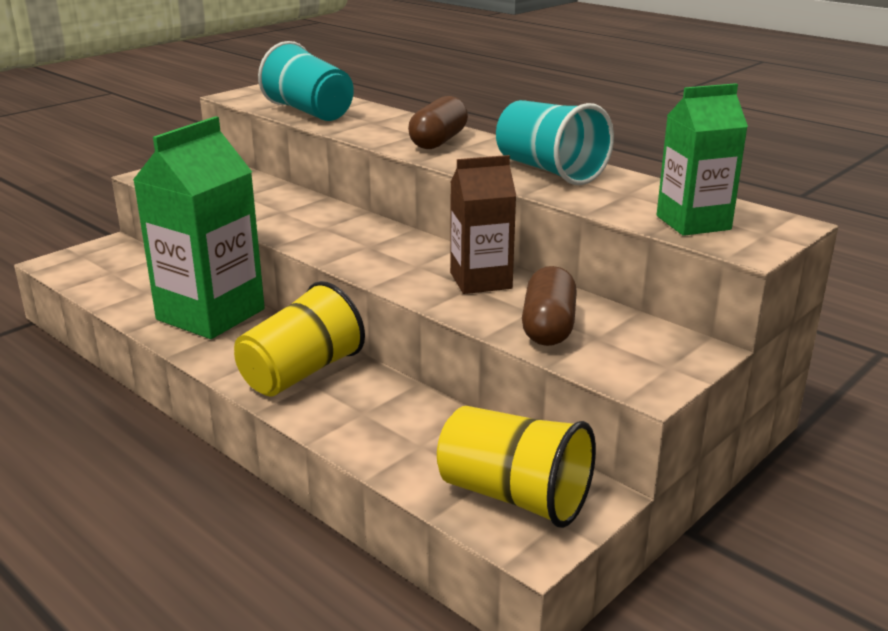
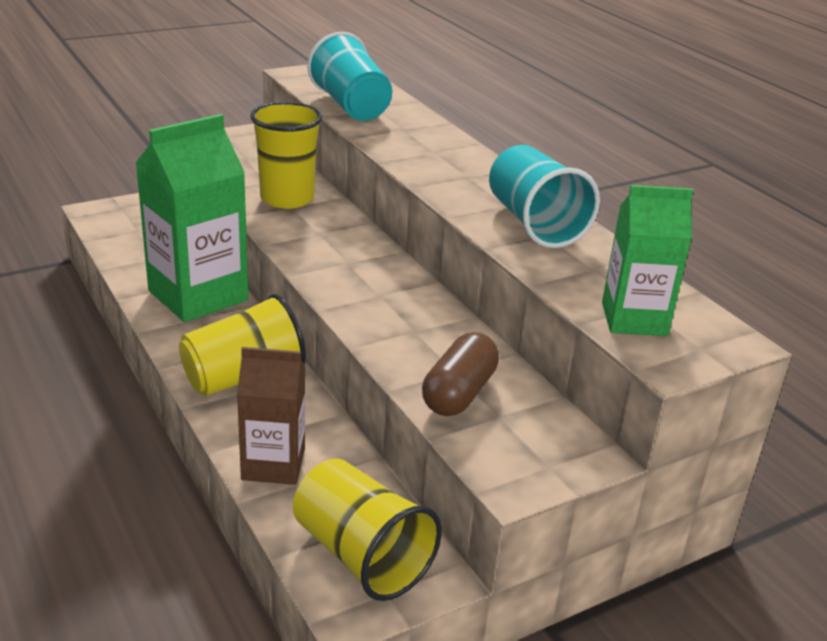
camera: 15 degrees right, 5 degrees up
(273, 206) = (287, 198): none -> yellow cup
(438, 141) = (450, 165): brown capsule -> none
(480, 280) = (428, 325): brown carton -> brown carton (273, 464)

